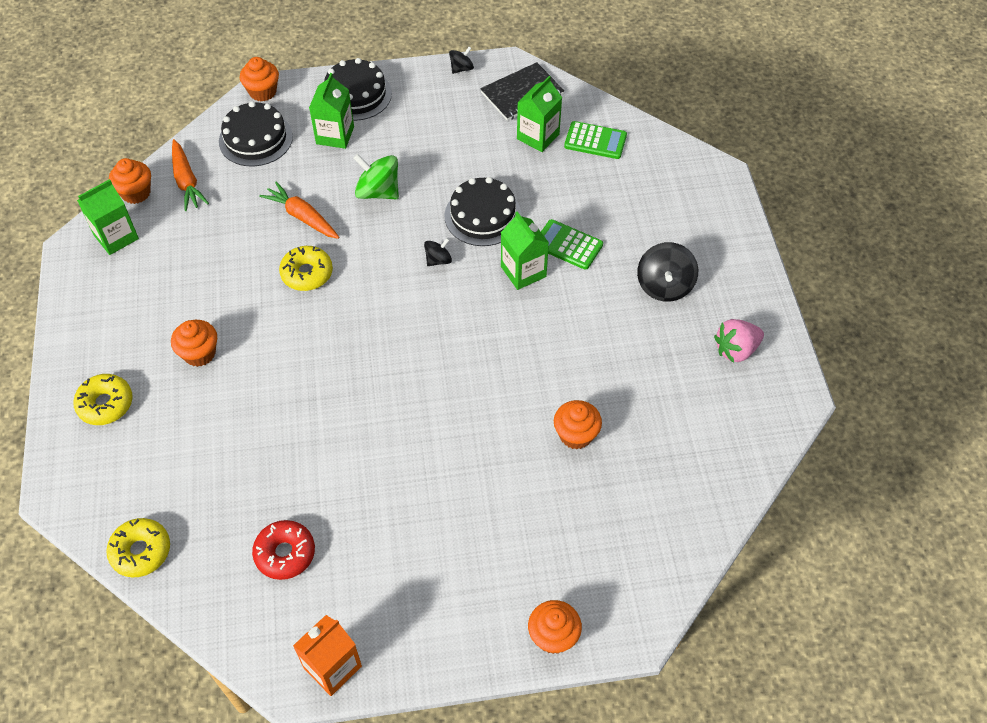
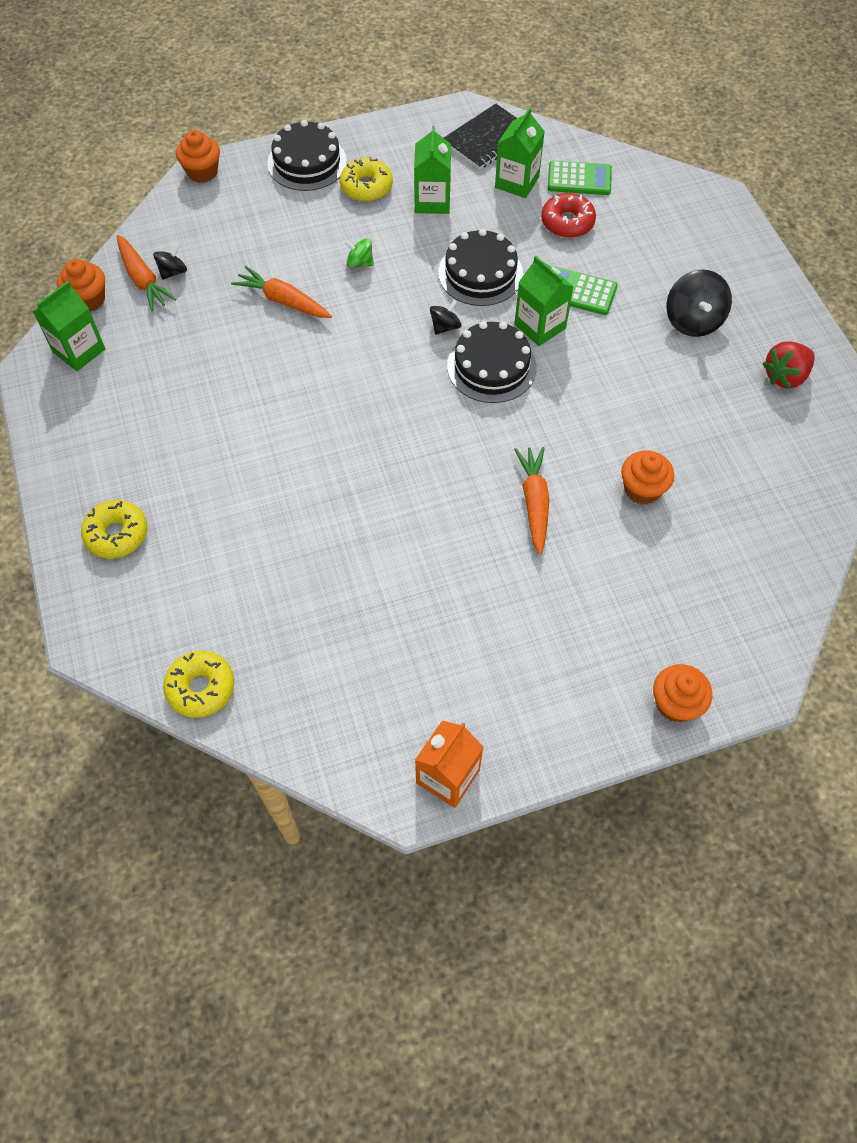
camera: 10 degrees left, 5 degrees up
(199, 353) = (208, 464): orange cupcake -> none
(256, 139) = (208, 224): black cake -> black cake (491, 366)
(285, 553) = (362, 664): red donut -> red donut (567, 222)
(307, 273) = (305, 361): yellow donut -> yellow donut (366, 187)
(335, 135) = (295, 209): green carton -> green carton (432, 201)
(378, 192) = (360, 263): green spinning top -> green spinning top, size x0.56
(461, 69) = (415, 121): black spinning top -> black spinning top (173, 272)
(475, 432) = (534, 502): none -> orange carrot
(736, 350) = (785, 376): pink strawberry -> red strawberry

